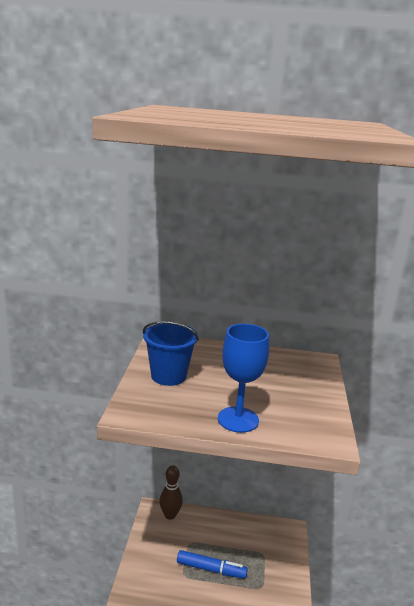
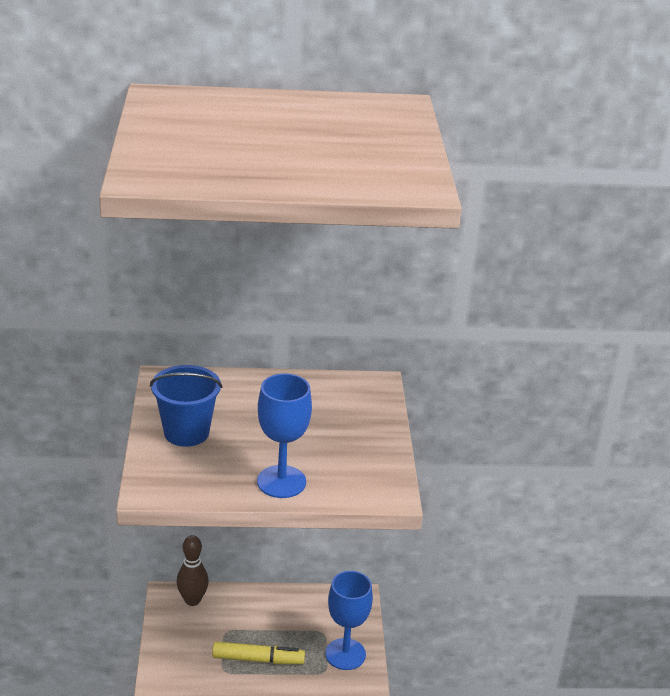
camera: 10 degrees left, 10 degrees up
(211, 569) = (258, 659): blue marker -> yellow marker
(278, 575) = (345, 654): none -> blue goblet

